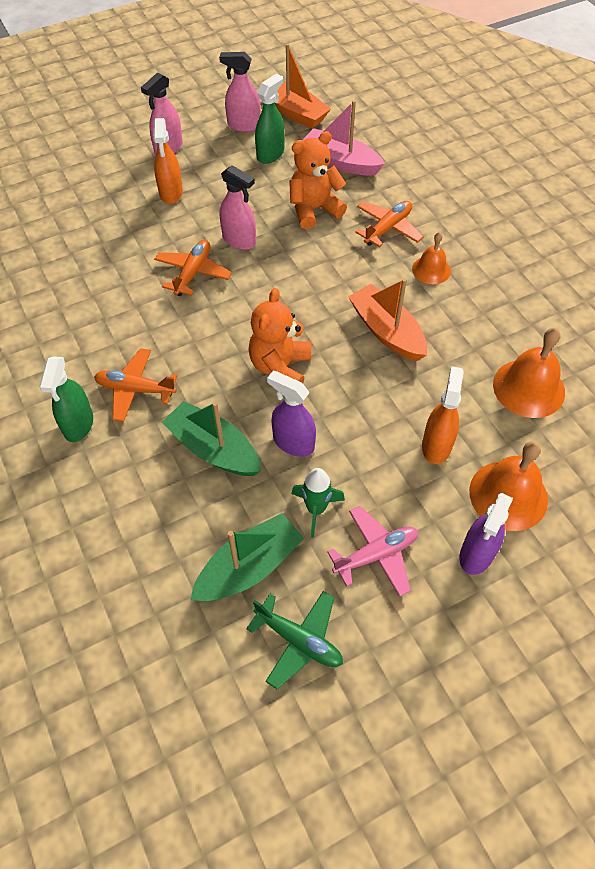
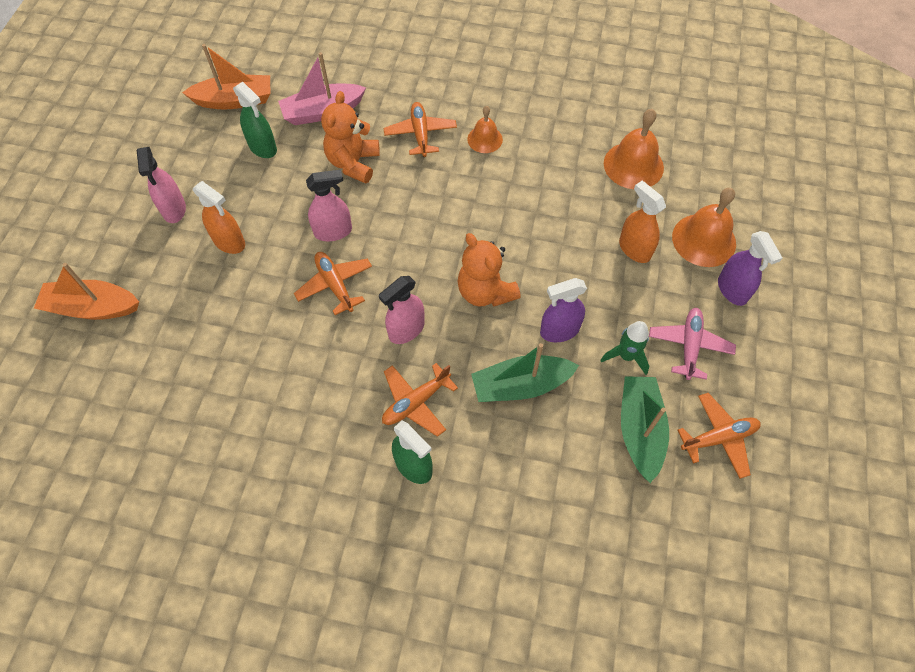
camera: 50 degrees left, 5 degrees up
(244, 125) = (209, 142): pink spray bottle -> pink spray bottle (406, 330)
(270, 154) = (263, 148): green spray bottle -> green spray bottle turned 150 degrees clockwise
(298, 640) = (718, 438): green plane -> orange plane
(387, 331) = (514, 205): orange boat -> orange boat (92, 308)

